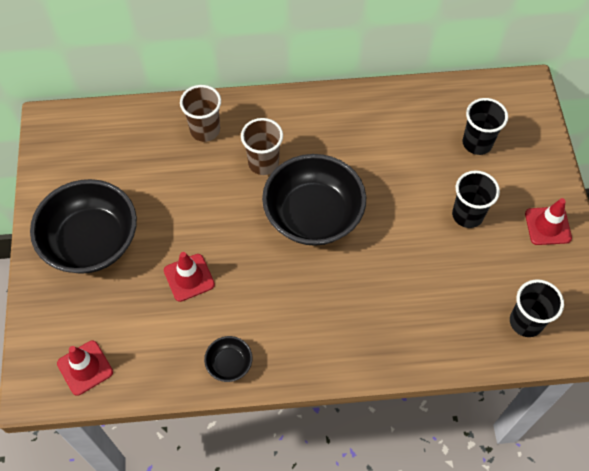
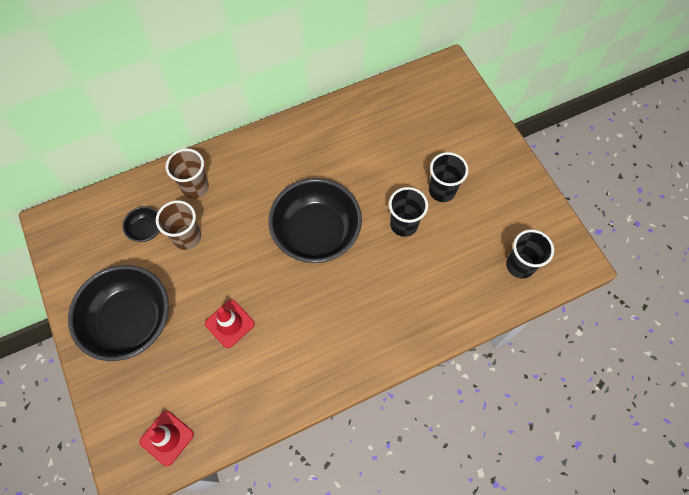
camera: 20 degrees left, 5 degrees up
(229, 364) = (293, 388): black bowl -> black bowl (146, 229)
(263, 163) = (257, 200): brown cup -> brown cup (187, 237)
(477, 143) = (427, 127): black cup -> black cup (404, 224)
(547, 226) = (507, 179): red traffic cone -> none

